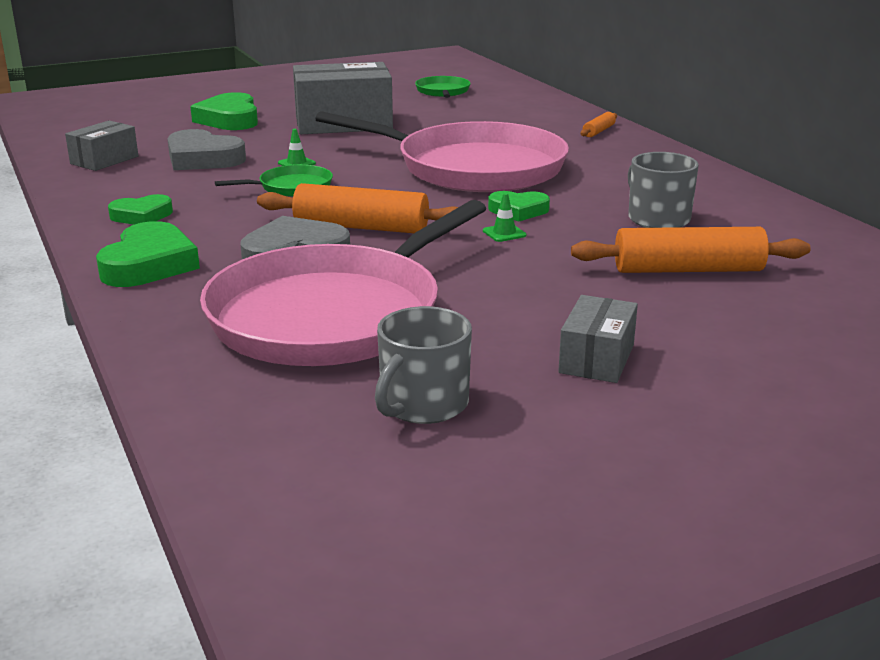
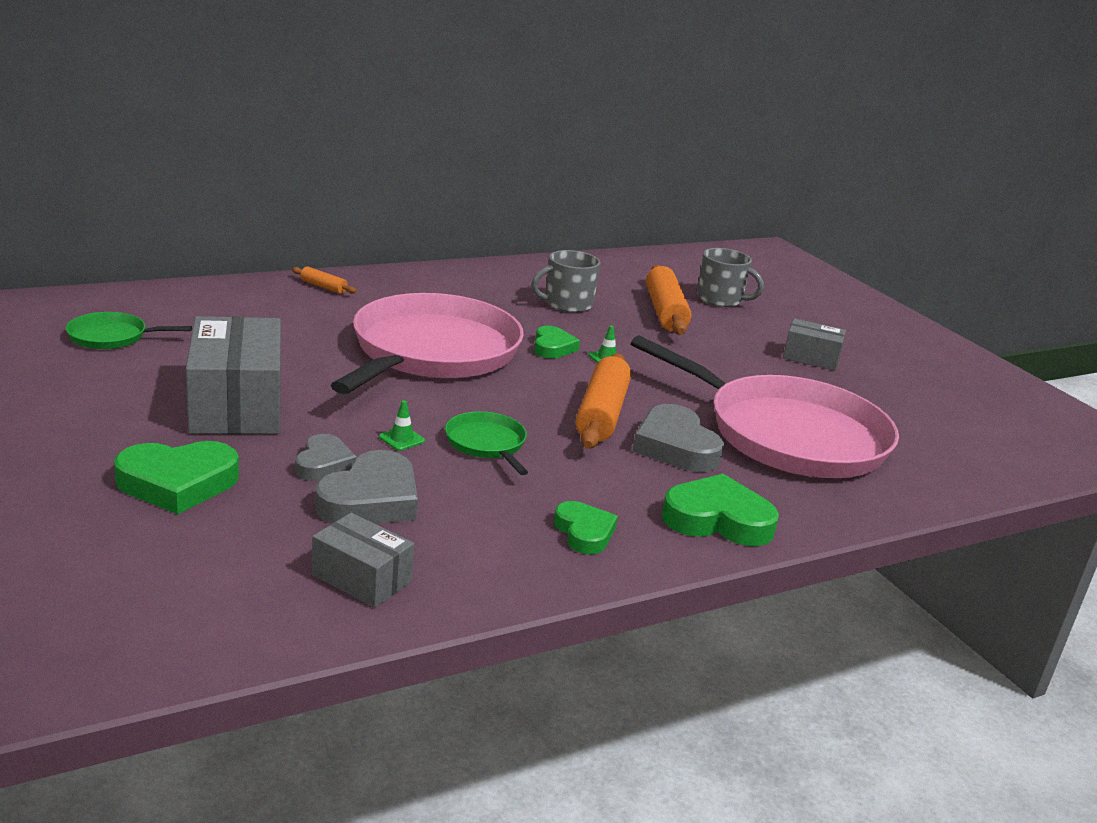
camera: 95 degrees left, 0 degrees up
(255, 146) = (324, 464): none -> grey heart
(422, 404) = (898, 412): grey mug -> grey mug (721, 299)

